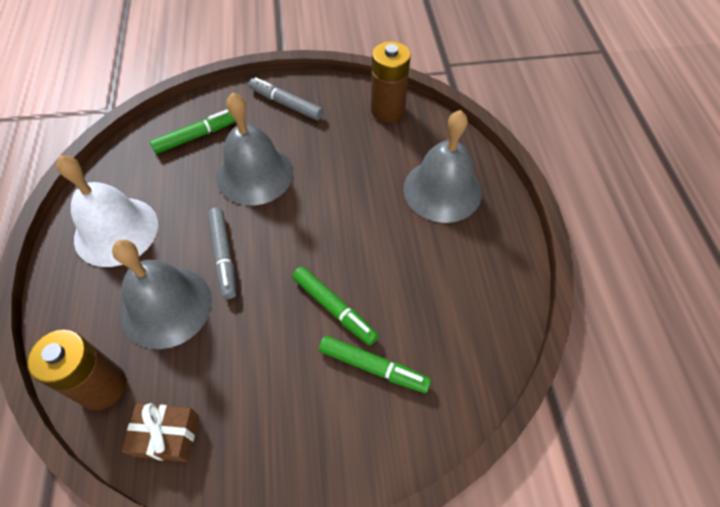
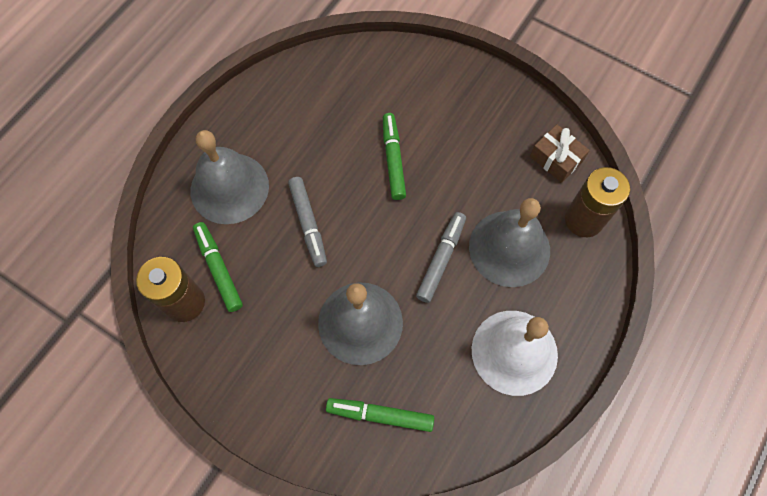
camera: 140 degrees left, 10 degrees up
(286, 104) = (266, 389): grey marker -> grey marker (308, 224)
(373, 367) = (400, 107): green marker -> green marker (218, 269)

